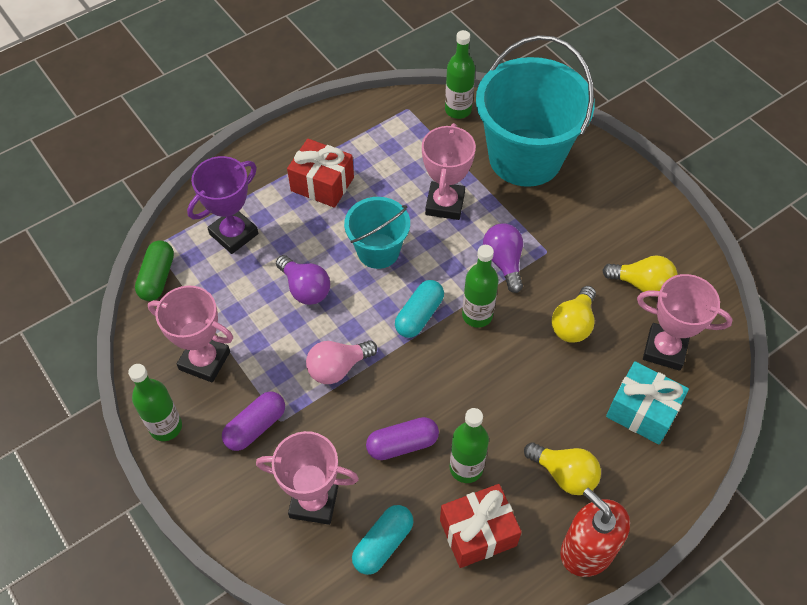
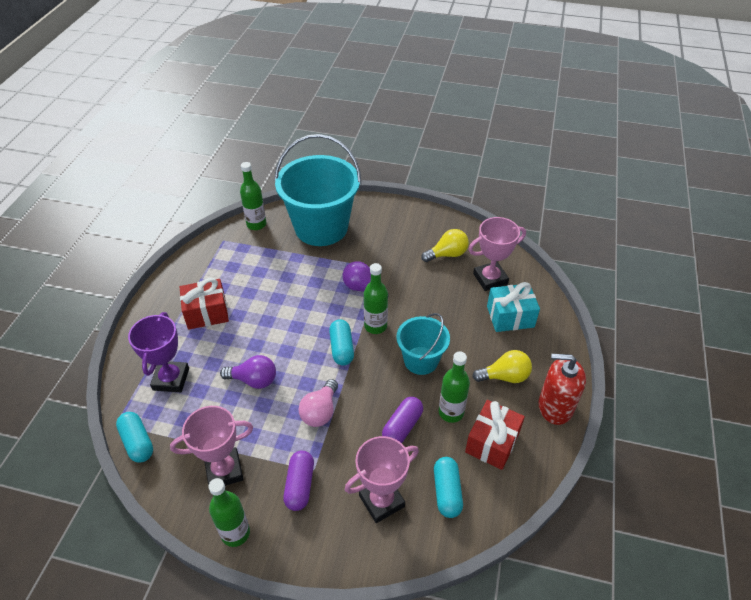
camera: 40 degrees left, 10 degrees down
(157, 277) = (137, 442): green capsule -> turquoise capsule
(378, 251) = (281, 329): turquoise bucket -> turquoise bucket (421, 360)
(445, 204) = (297, 278): pink trophy -> none
(573, 324) = (432, 296): yellow light bulb -> none

